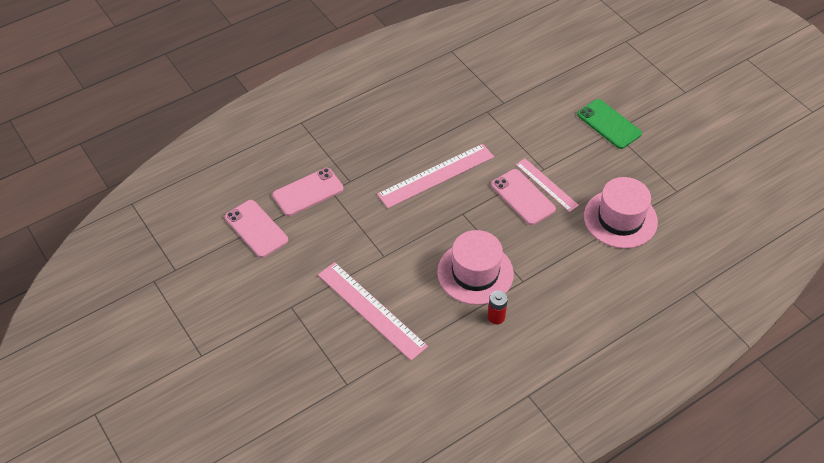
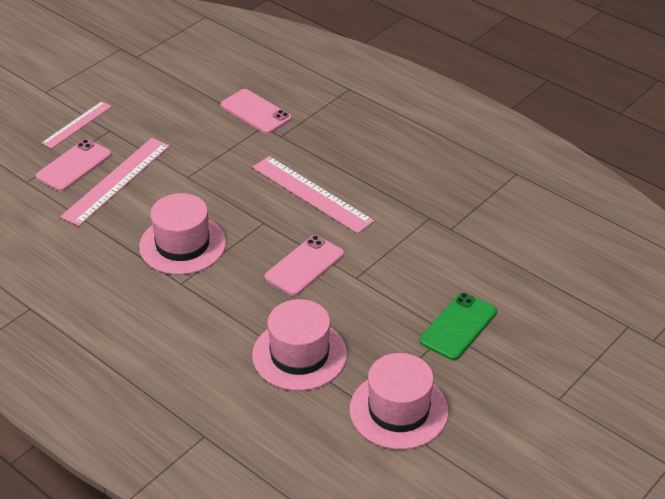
camera: 75 degrees right, 10 degrees down
(256, 229) = (198, 90): pink phone -> pink phone (74, 166)
(496, 317) = (127, 269): red battery -> none
(546, 185) = (331, 283): pink ruler -> pink ruler (77, 124)
(684, 174) = (398, 410): none -> pink hat

